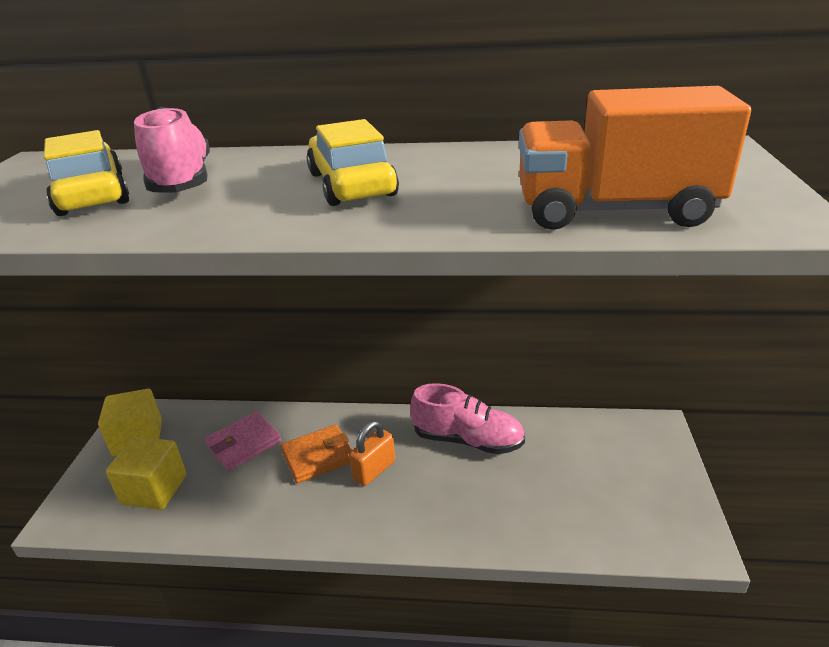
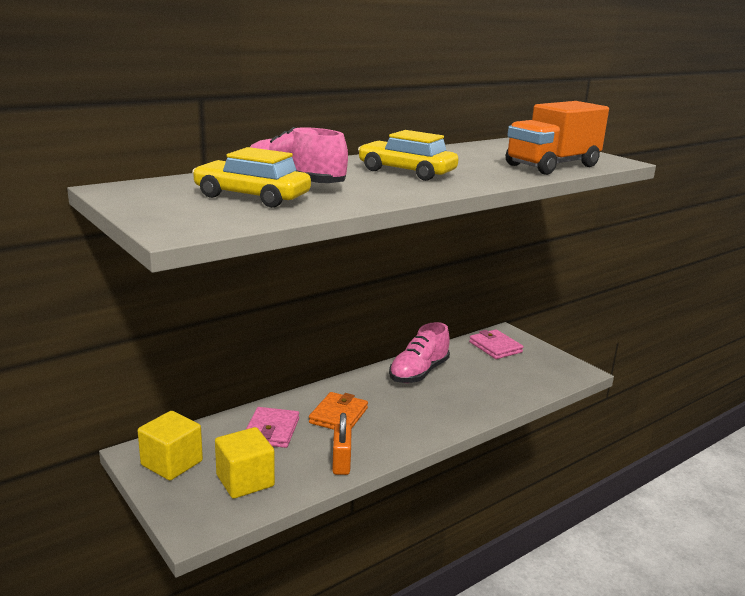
camera: 45 degrees left, 10 degrees down
(374, 470) = (386, 407): orange padlock -> orange padlock (341, 463)
(468, 440) = (418, 373): pink shoe -> pink shoe turned 150 degrees clockwise
(613, 444) = (495, 347): none -> pink wallet

